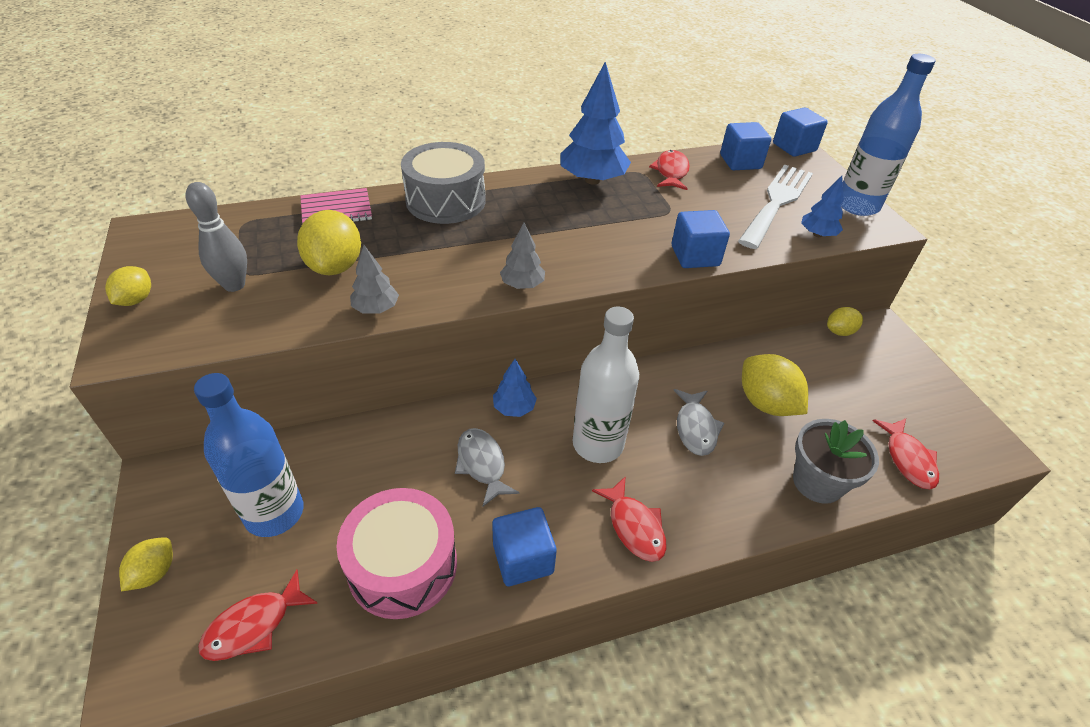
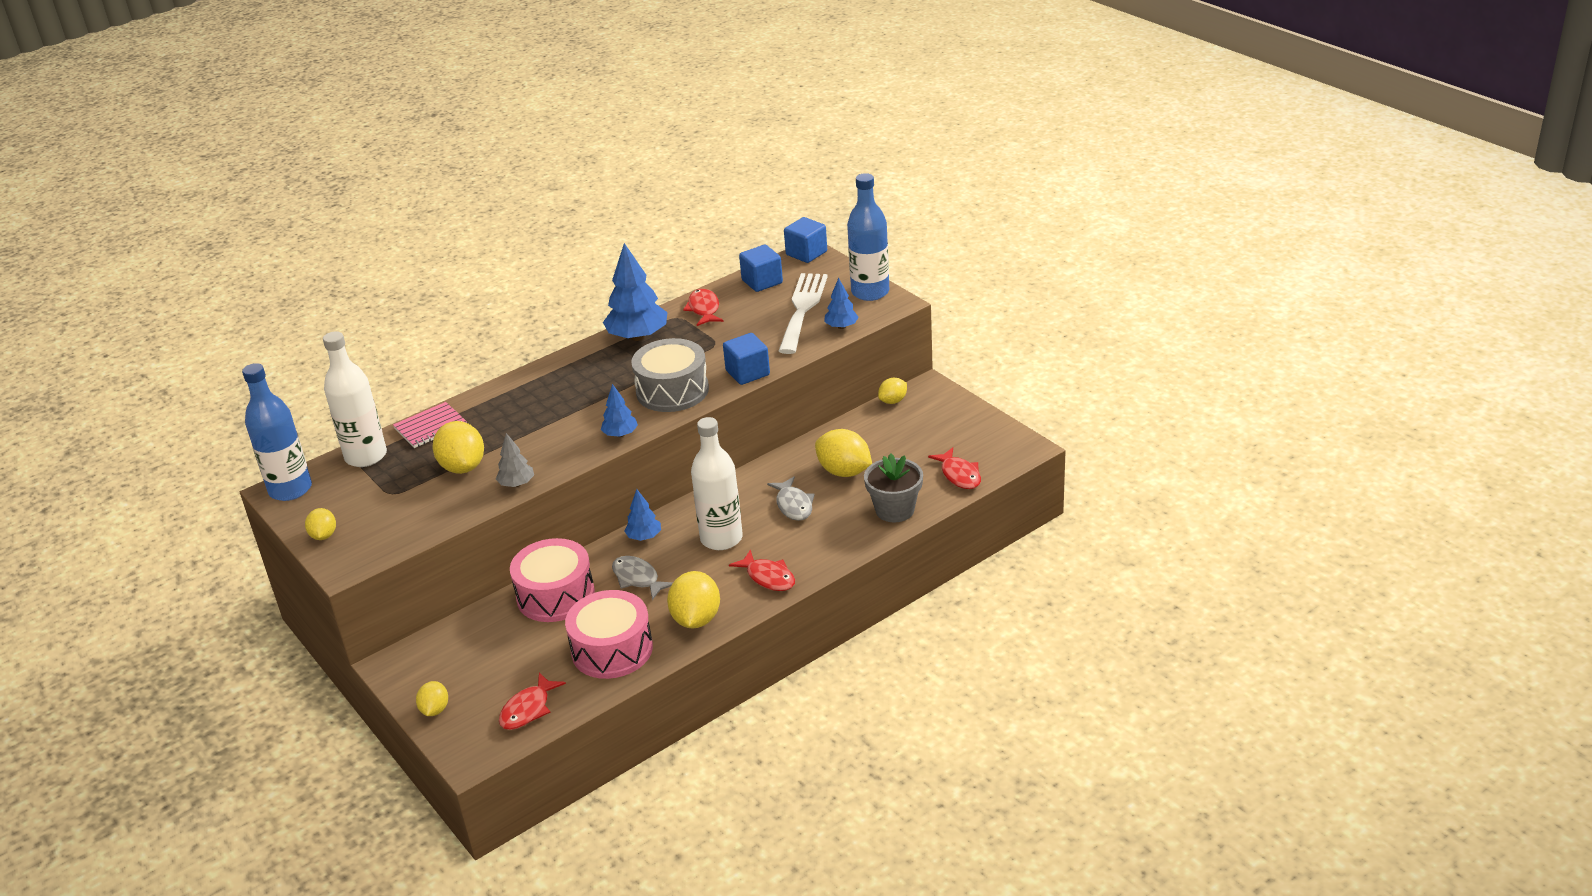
camera: 15 degrees left, 10 degrees down
(234, 285) = (392, 503): grey bowling pin -> none
(253, 221) = (366, 456): none -> white bottle
(274, 513) = (497, 654): blue bottle -> blue bottle (290, 489)
(383, 451) = (555, 595): none -> pink drum
(446, 200) = (520, 391): grey drum -> grey drum (672, 391)
(522, 285) = (620, 434): grey tree -> blue tree
(523, 559) = (696, 619): blue cube -> yellow lemon

